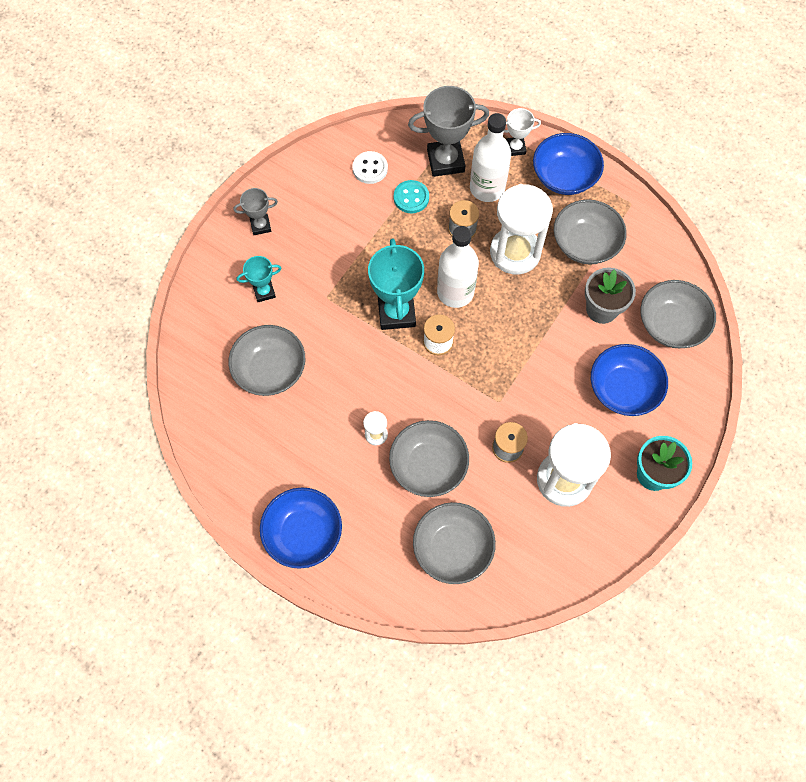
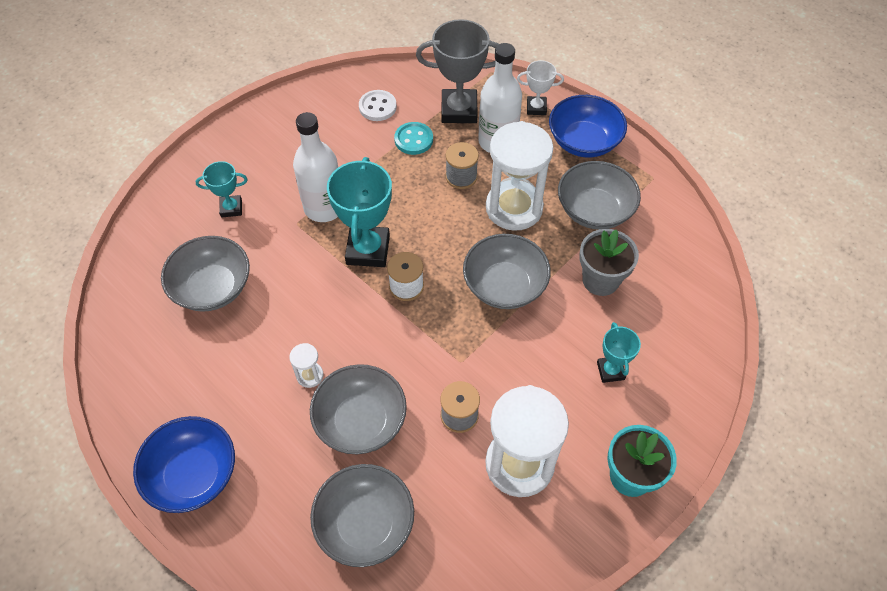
camera: 10 degrees right, 10 degrees down
(260, 226) = (248, 144): grey trophy -> none
(455, 292) = (438, 238): white bottle -> white bottle (324, 207)
(623, 389) = (610, 371): blue bowl -> turquoise trophy
(671, 324) = (679, 308): grey bowl -> grey bowl (504, 285)

